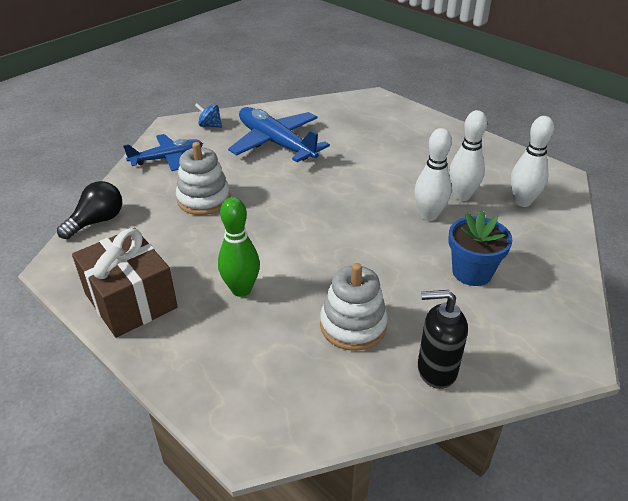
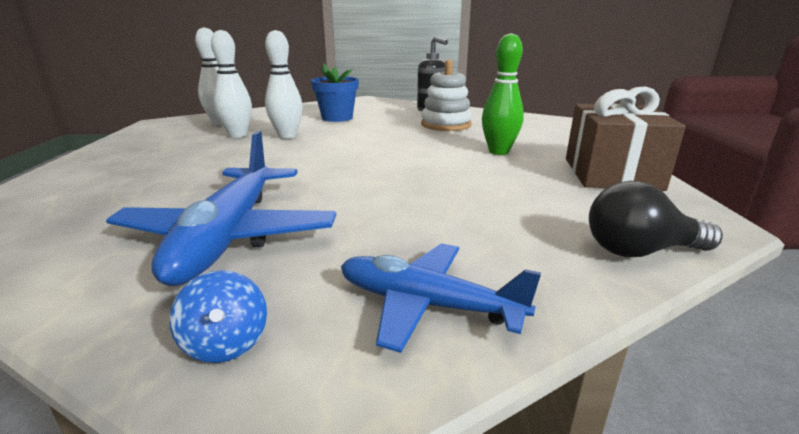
camera: 135 degrees left, 15 degrees down
(204, 199) = (448, 214): white stacking toy -> none

